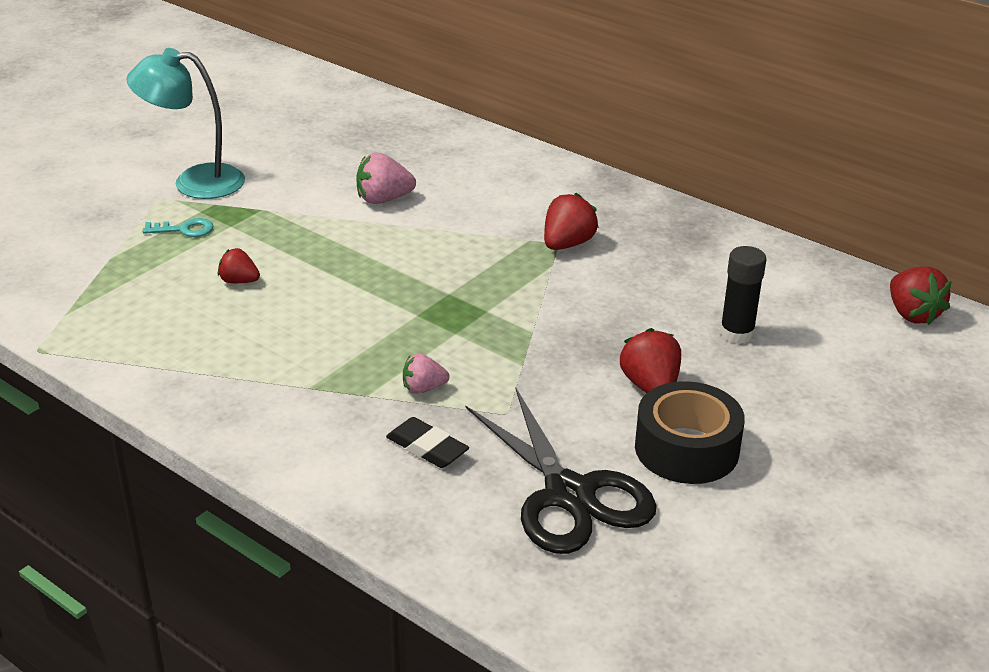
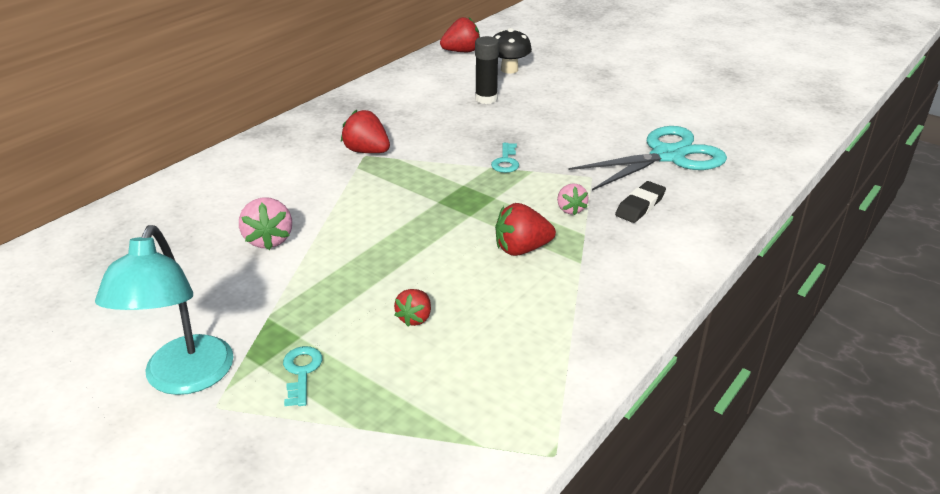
camera: 90 degrees left, 0 degrees up
(546, 344) = (506, 161): none -> turquoise key
(569, 494) = (667, 156): black scissors -> turquoise scissors
(650, 386) = (549, 127): red strawberry -> red strawberry (521, 249)
(686, 449) = (610, 120): black tape -> none
(854, 359) = (509, 69): none -> black mushroom

